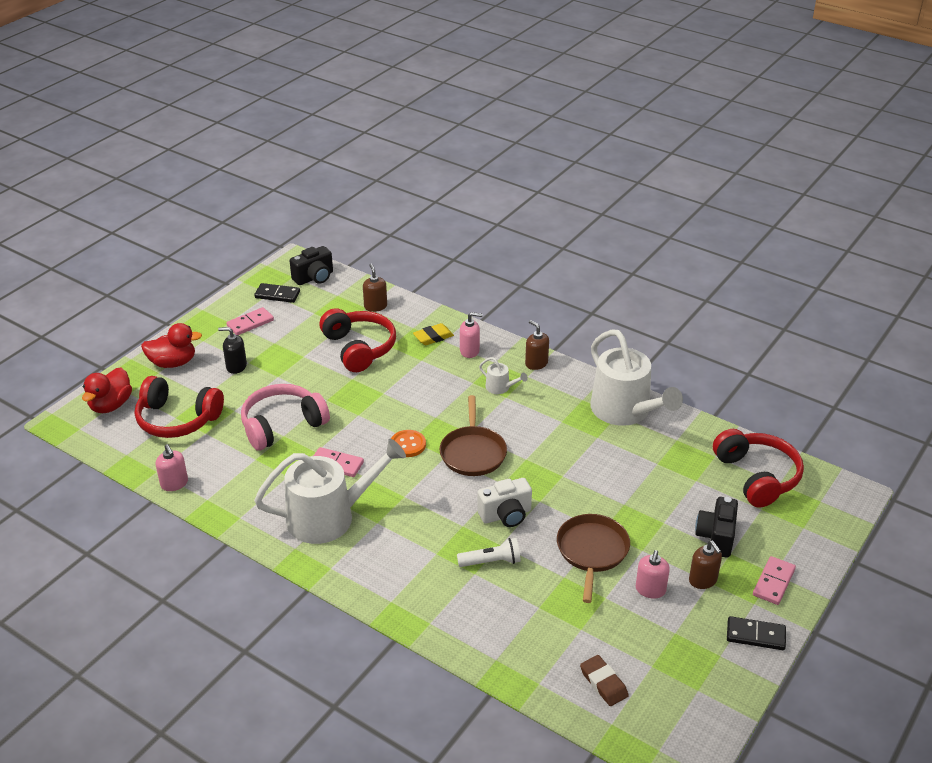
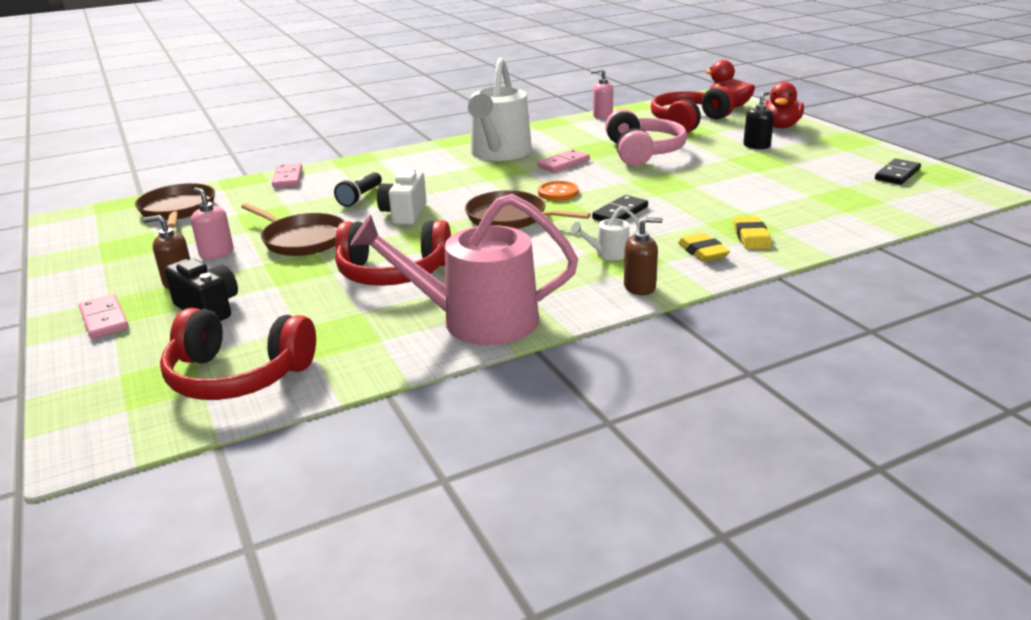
camera: 120 degrees right, 10 degrees down
(250, 323) = (838, 158): pink domino -> pink domino (288, 178)
(314, 278) = (935, 196): black camera -> none
(359, 348) = (753, 196): red headphones -> red headphones (393, 273)
(375, 306) = (846, 217): brown soap dispenser -> none
(469, 351) = (702, 252): pink soap dispenser -> yellow eraser
(491, 562) = (360, 197): white flashlight -> black flashlight
(603, 683) = (177, 210): brown eraser -> brown pan
(625, 411) = (478, 321): white watering can -> pink watering can
(755, 635) = (82, 285): black domino -> black domino (620, 213)

